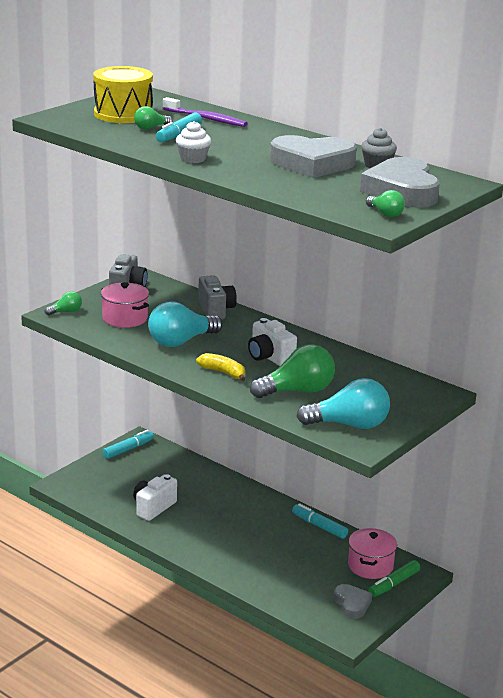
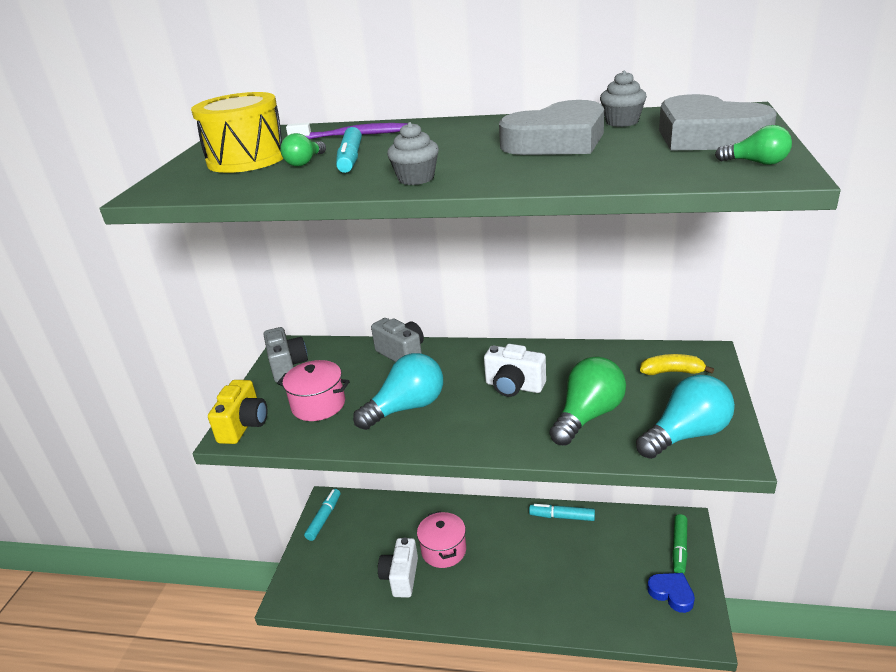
camera: 25 degrees left, 5 degrees up
(66, 312) = (244, 425): green light bulb -> yellow camera
(181, 341) = (406, 408): turquoise light bulb -> turquoise light bulb turned 150 degrees counterclockwise
(193, 159) = (416, 178): white cupcake -> grey cupcake
(223, 372) = (491, 428): yellow banana -> yellow banana (672, 372)
(352, 604) = (671, 593): grey heart -> blue heart
(370, 566) = (642, 538): pink pot -> pink pot (443, 550)

